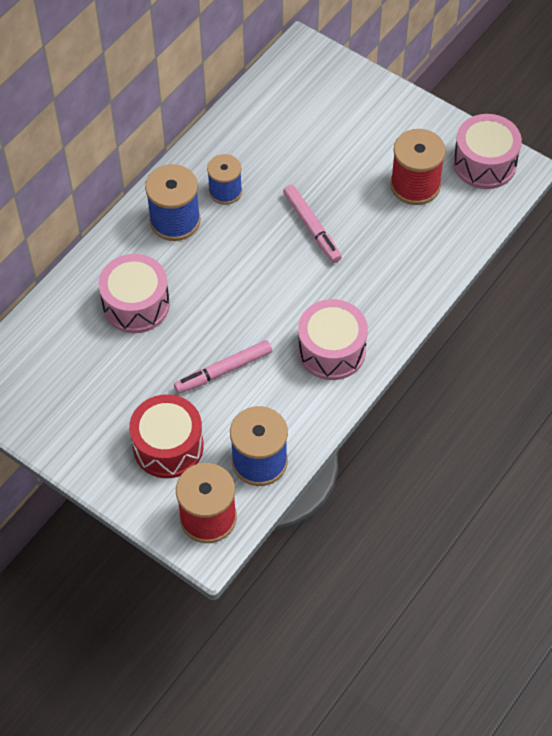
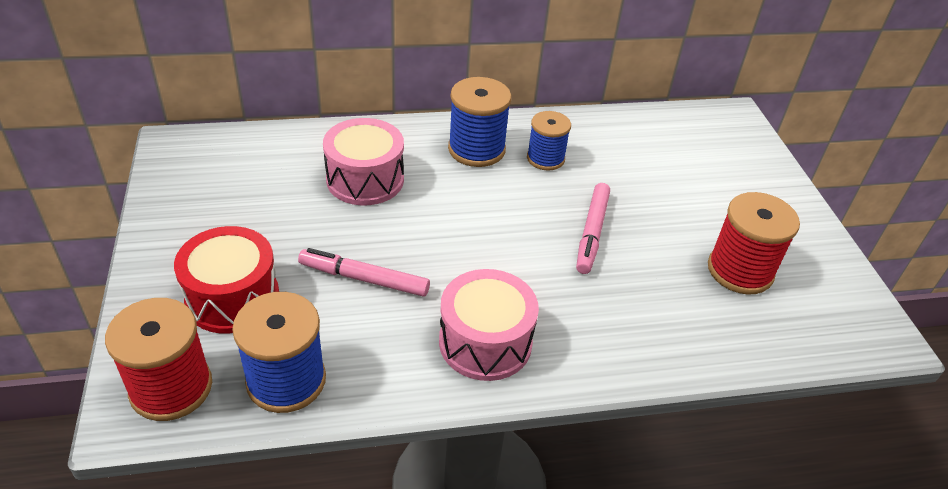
camera: 40 degrees right, 15 degrees down
(484, 163) = (842, 304): pink drum -> none

